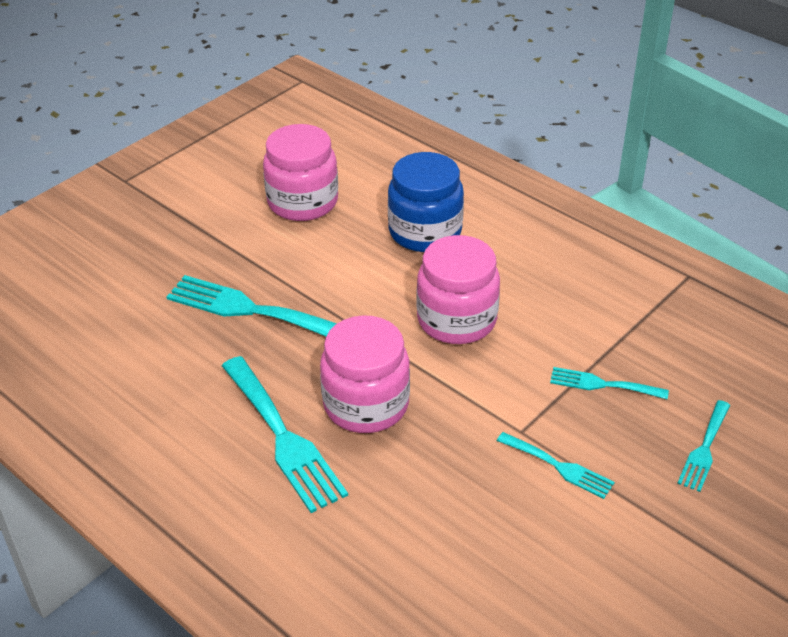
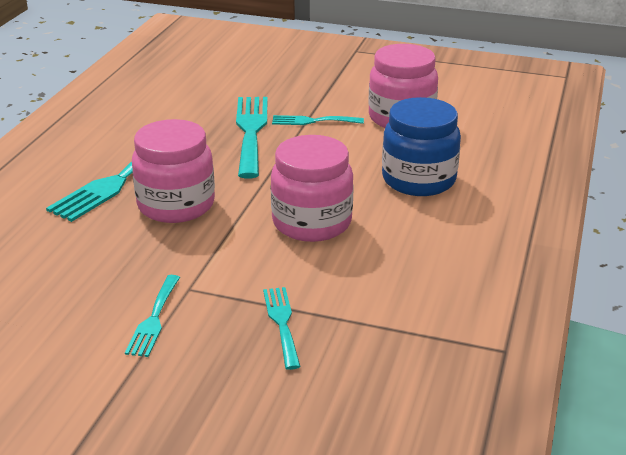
camera: 65 degrees right, 10 degrees down
(704, 449) = (227, 410): turquoise fork -> turquoise fork (313, 121)

